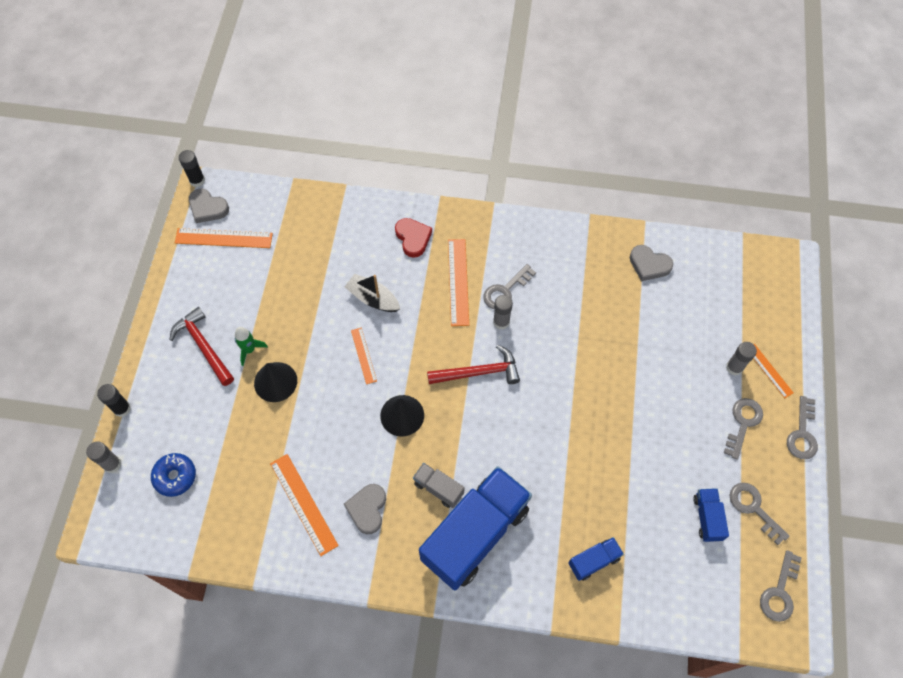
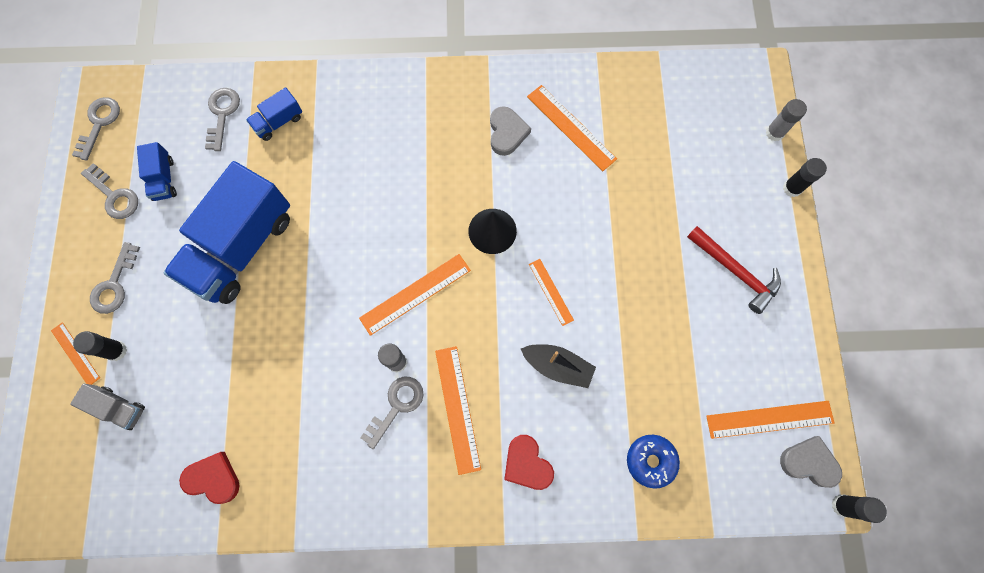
camera: 170 degrees right, 10 degrees up
(175, 476) = (707, 131): blue donut -> blue donut (650, 461)
(249, 350) = (682, 276): green rocket -> none
(275, 382) = (640, 244): black cone -> none
(438, 488) = (439, 163): grey truck -> grey truck (119, 408)
(475, 534) = (396, 127): blue truck -> blue truck (241, 247)
(479, 372) = (415, 294): red hammer -> orange ruler
(649, 265) = (213, 478): grey heart -> red heart
(734, 367) = (116, 351): grey glue stick -> black glue stick
(802, 433) = (49, 284): grey key -> grey key (222, 114)

